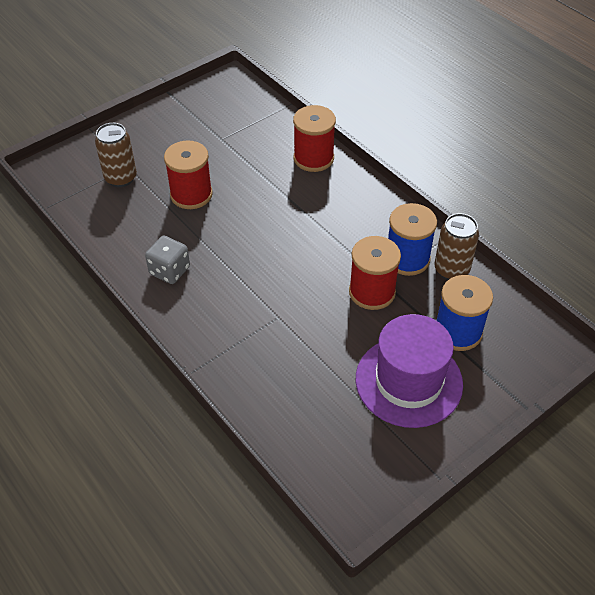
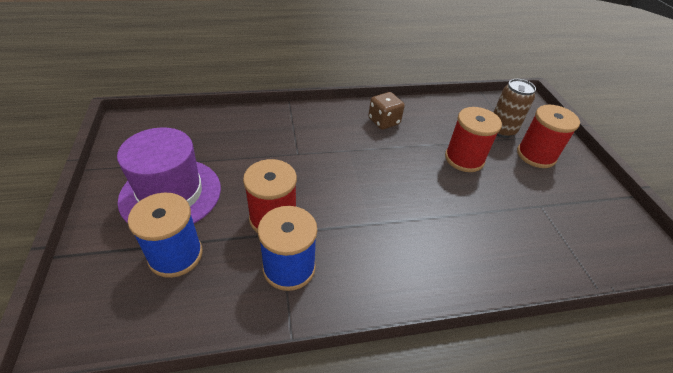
camera: 115 degrees right, 5 degrees down
(169, 270) = (384, 121): grey dice -> brown dice
(313, 158) = (485, 265): red spool -> red spool (536, 155)
(451, 270) = (244, 299): brown can -> none

